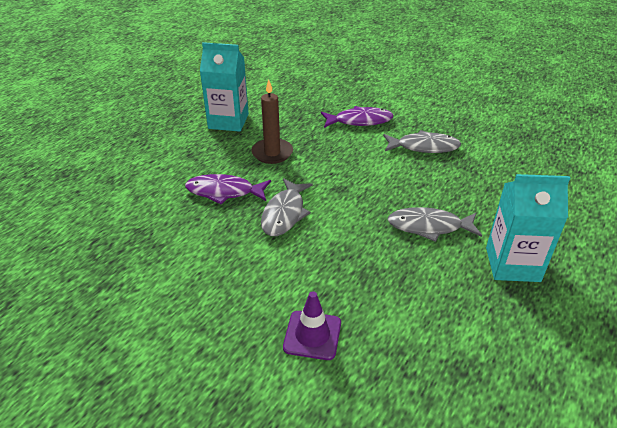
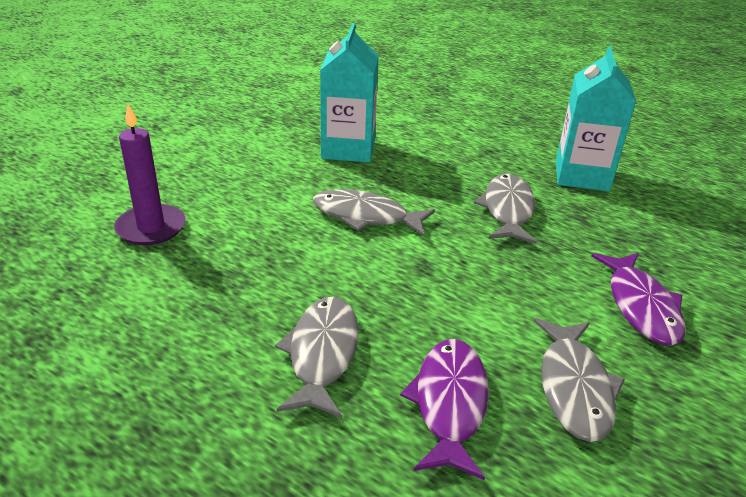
camera: 90 degrees right, 5 degrees down
(224, 192) = (412, 174): purple fish -> purple fish (449, 403)
(272, 153) = (507, 210): brown candle -> grey fish
(312, 335) = (151, 228): purple traffic cone -> purple candle
(512, 264) = (204, 450): turquoise carton -> turquoise carton (348, 149)

